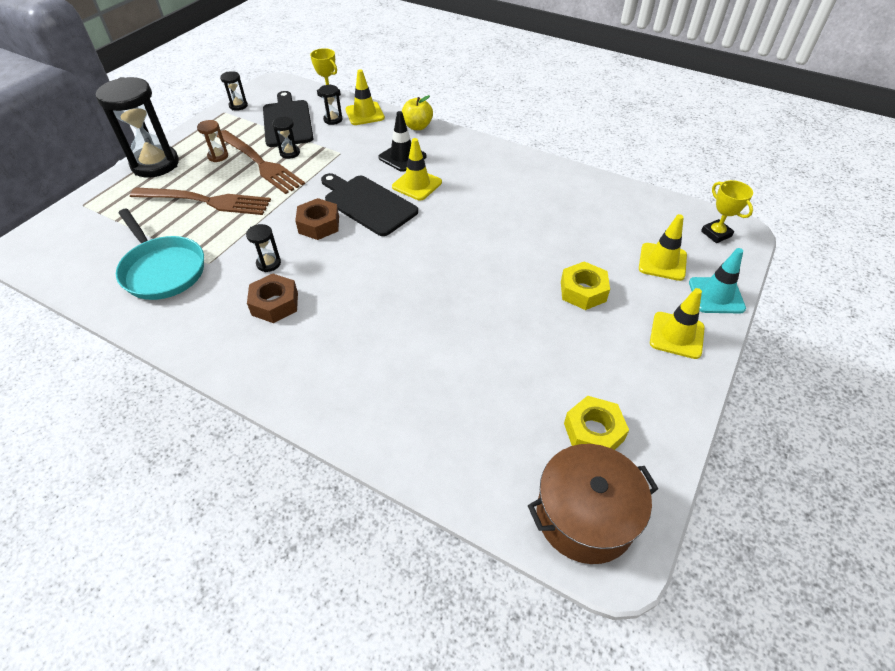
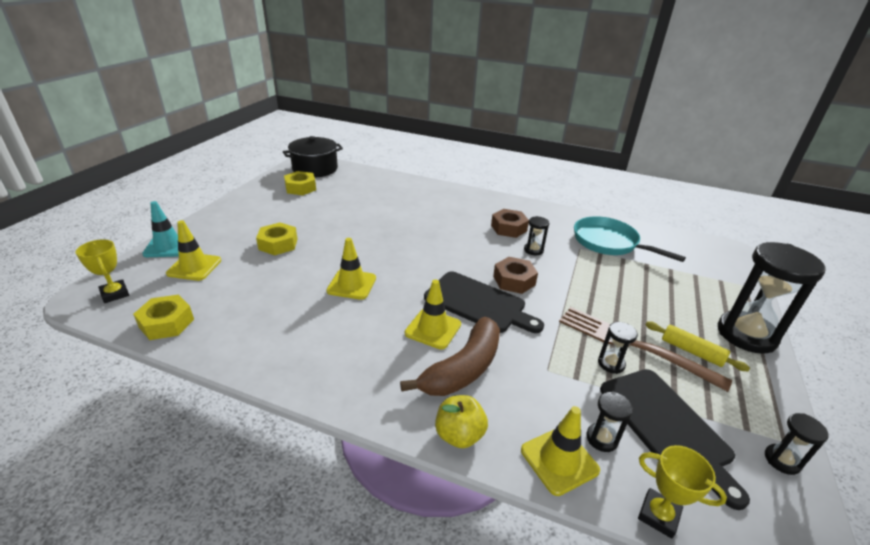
camera: 170 degrees right, 15 degrees down
(207, 201) = (638, 296): brown fork -> none
(218, 156) = (691, 351): brown hourglass -> yellow rolling pin
(402, 157) = (463, 369): black traffic cone -> brown banana
(585, 516) = (315, 169): brown pot -> black pot
(644, 203) = (167, 323): none -> yellow nut
(676, 335) = (221, 224): yellow traffic cone -> yellow traffic cone (351, 284)

